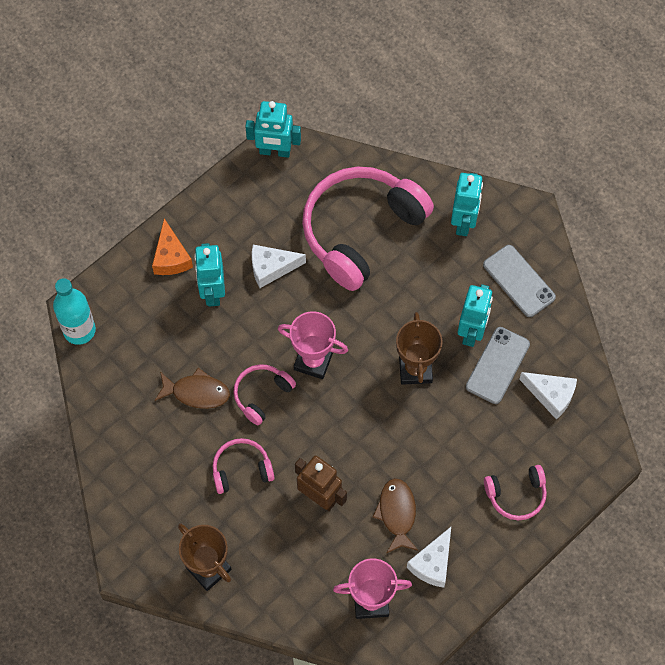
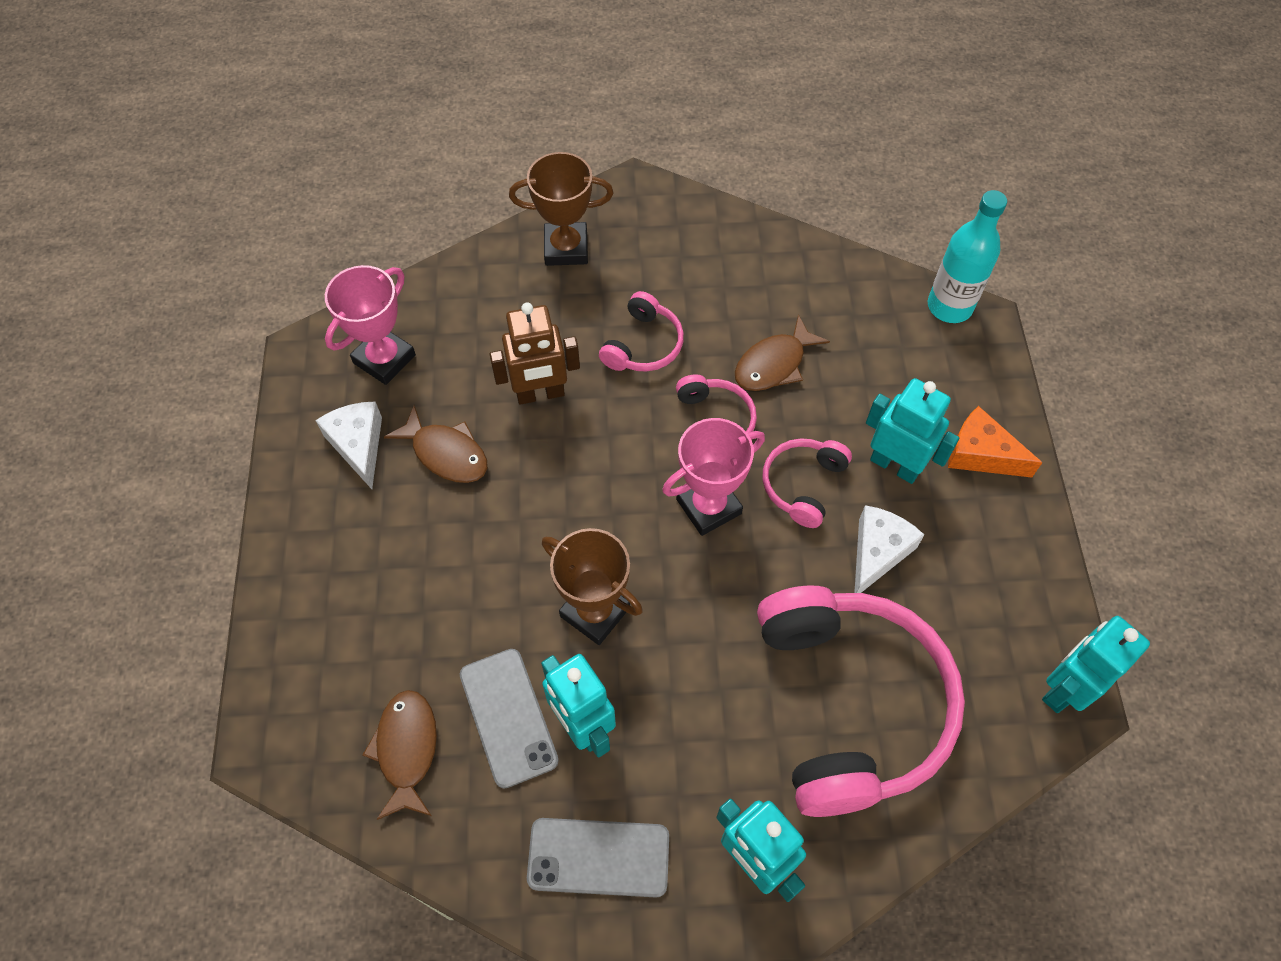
camera: 130 degrees right, 5 degrees down
(516, 495) = (336, 595): pink headphones -> pink headphones (803, 485)
(551, 395) = (407, 750): white cheese -> brown fish

